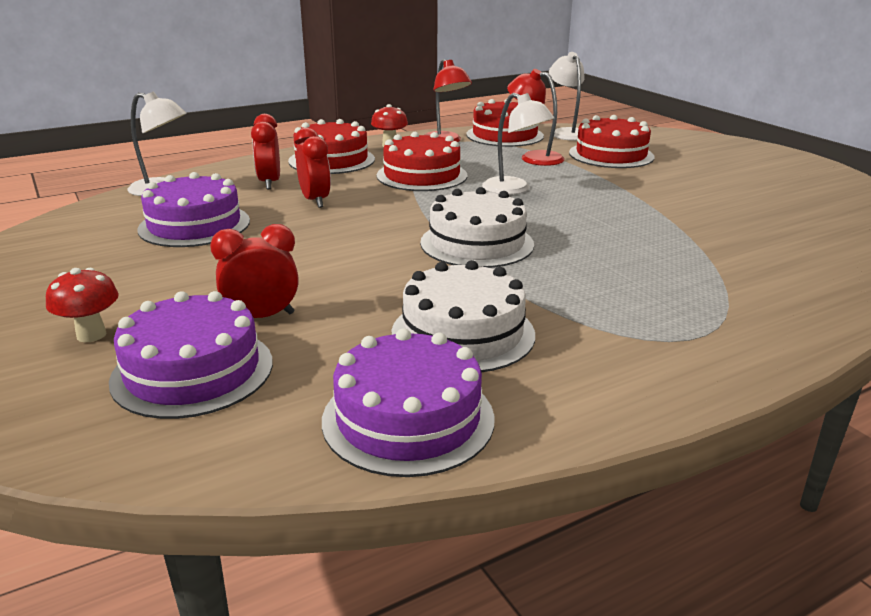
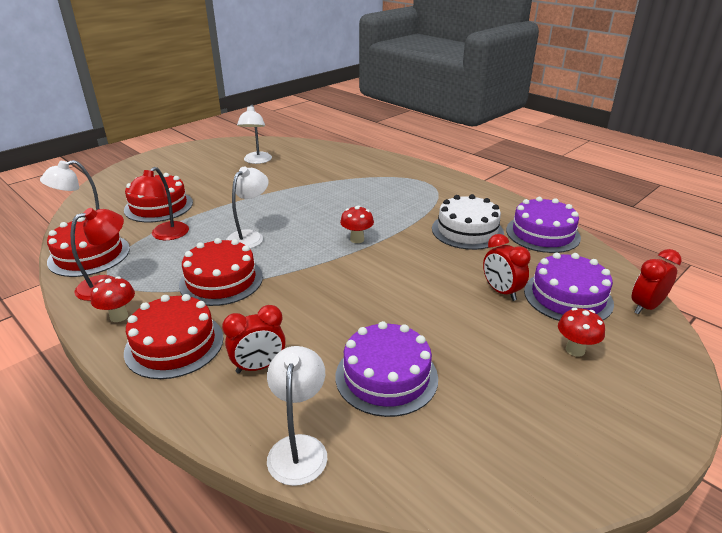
camera: 105 degrees left, 5 degrees up
(315, 201) = (302, 323): red clock -> red clock (645, 307)
(477, 243) = (357, 239): white cake -> red mushroom
(780, 204) = (257, 161): none -> white lamp

